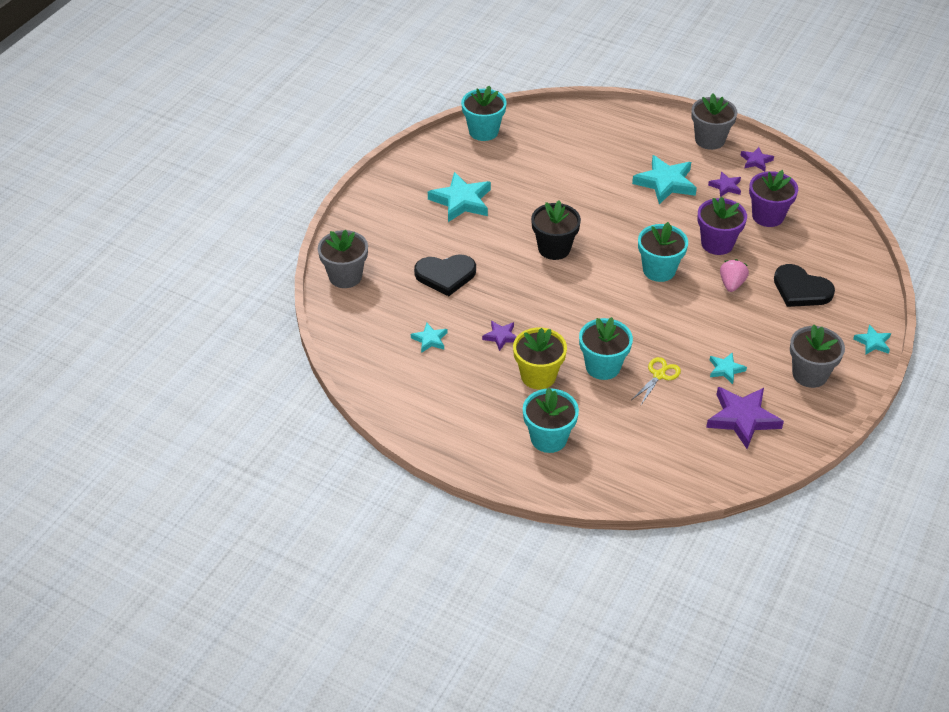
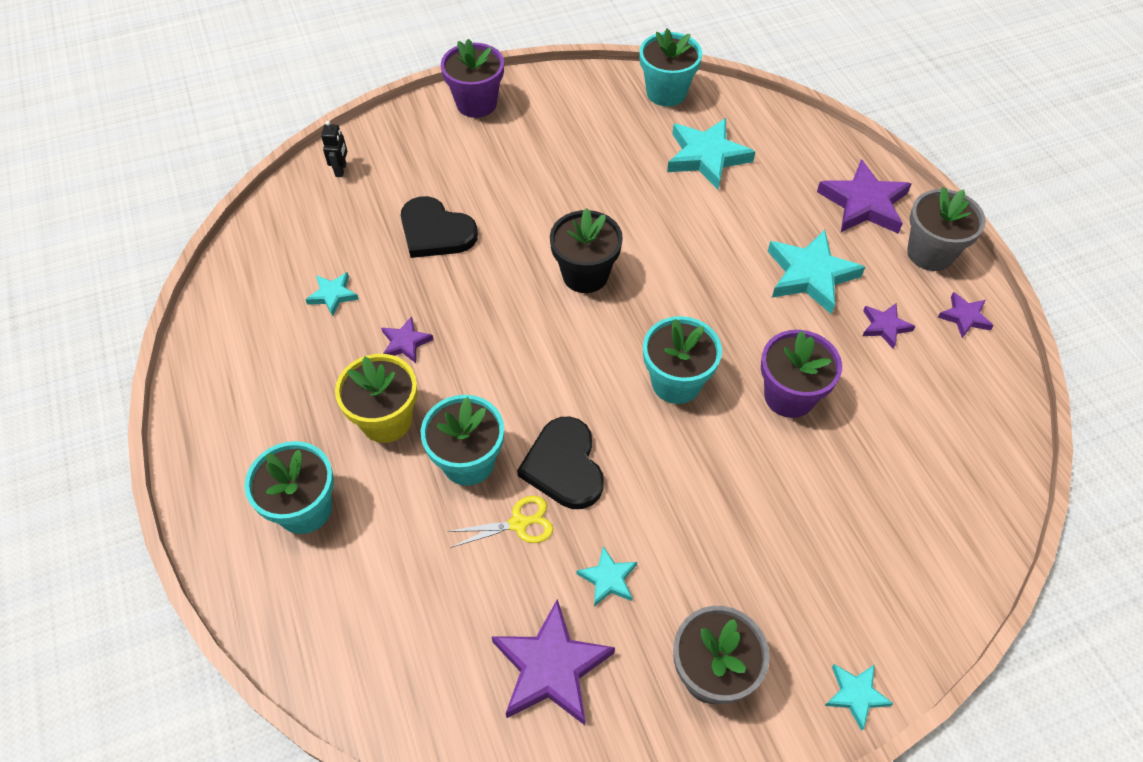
camera: 40 degrees right, 10 degrees up
(345, 276) = (341, 170): grey flower pot -> black robot
(461, 201) = (551, 157): turquoise star -> turquoise star (706, 157)
(653, 133) = (863, 203): none -> purple star
(731, 284) = (748, 464): pink strawberry -> none
(767, 216) = (899, 402): purple flower pot -> purple flower pot (476, 103)
(801, 289) = (835, 537): black heart -> black heart (564, 466)

